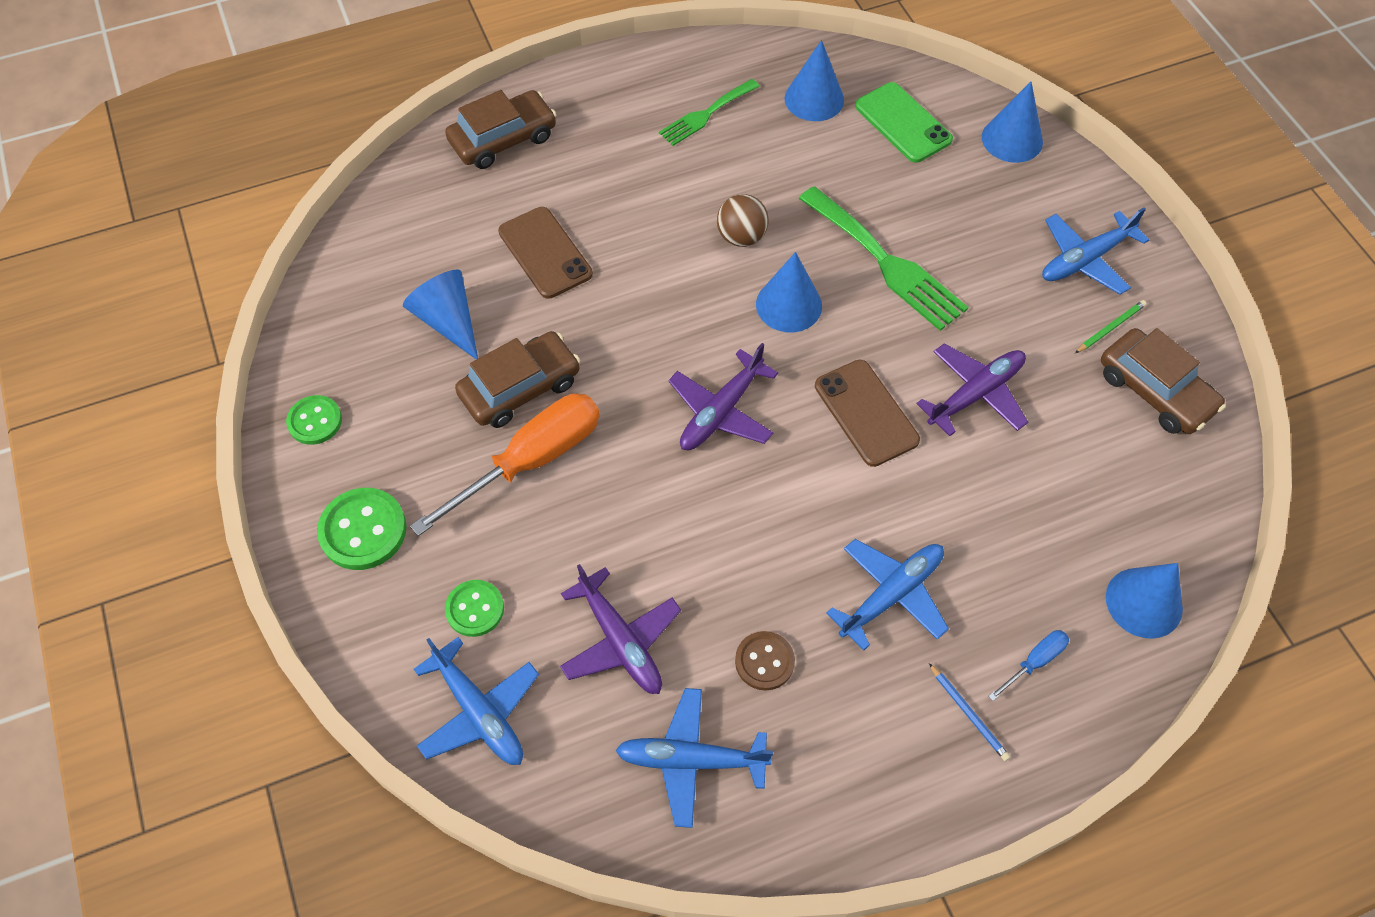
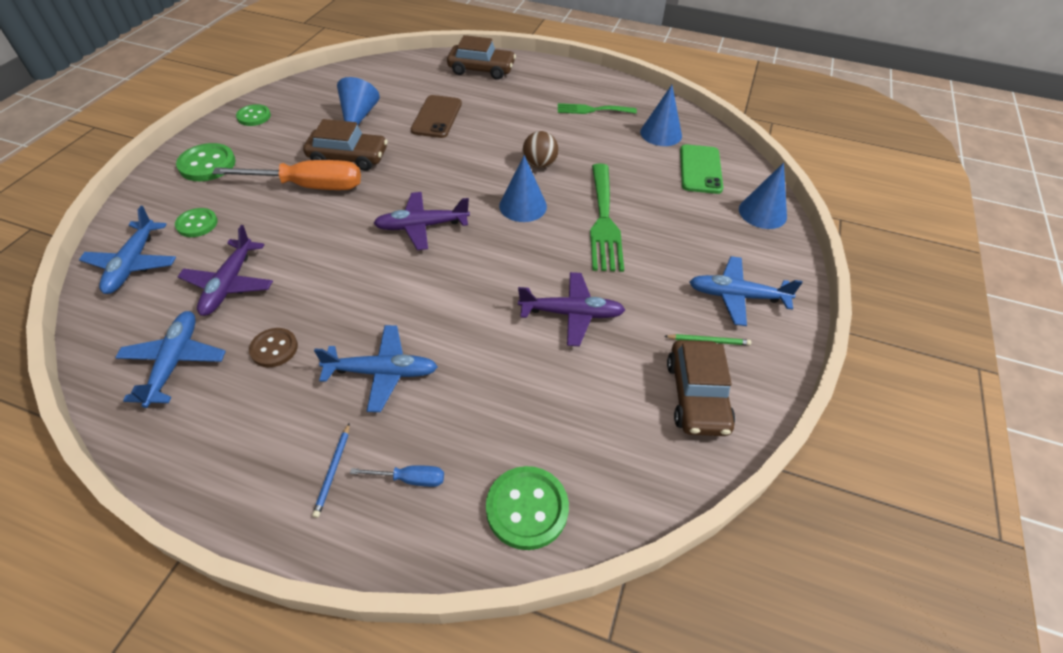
camera: 40 degrees right, 10 degrees down
(692, 760) = (174, 363): blue plane -> blue plane turned 45 degrees clockwise
(866, 413) = (495, 278): brown phone -> none
(1144, 602) = (527, 508): blue cone -> green button

